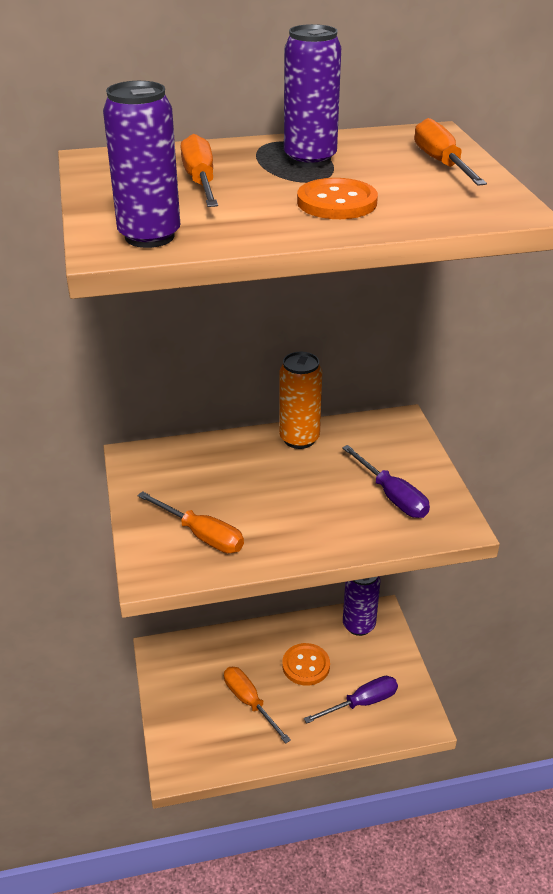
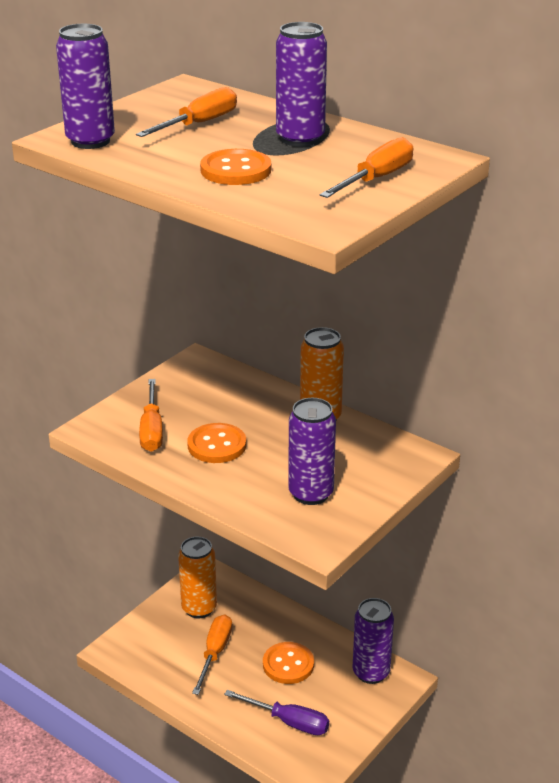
camera: 50 degrees right, 5 degrees down
(191, 681) = (199, 608): none -> orange can
(270, 510) = (217, 445): none -> orange button
(392, 496) = (311, 494): purple screwdriver -> purple can

